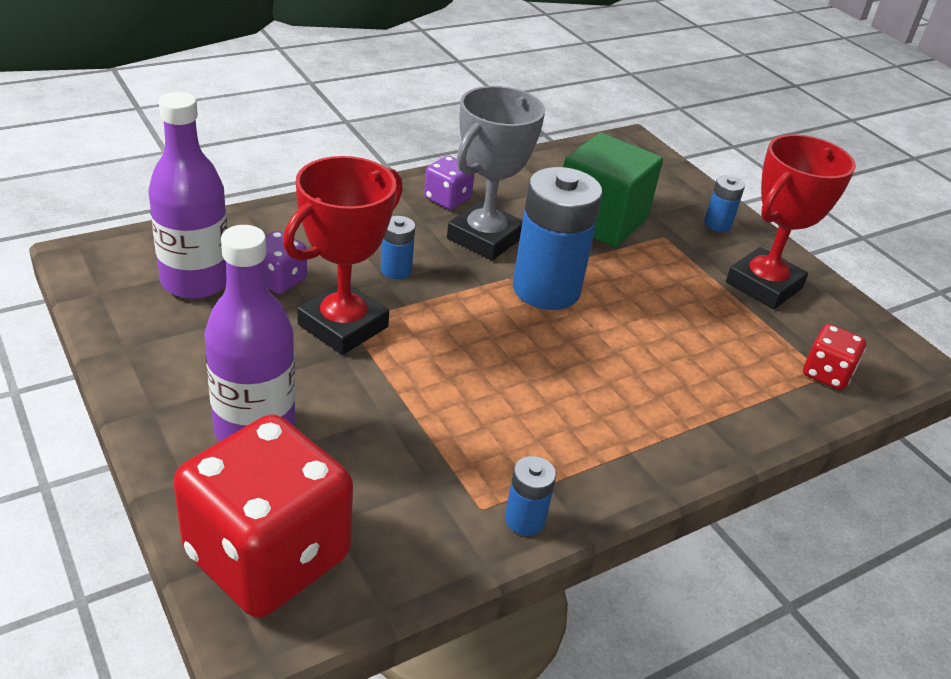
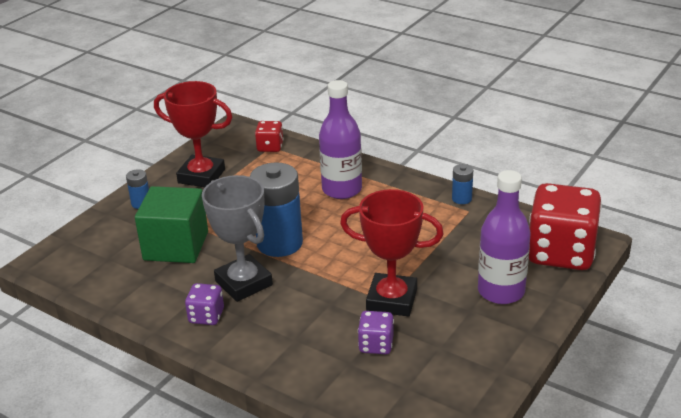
camera: 110 degrees left, 5 degrees down
(195, 281) = (414, 378): purple bottle -> purple bottle (342, 189)
(396, 270) = (316, 303): blue battery -> none
(485, 238) = (243, 283): grey trophy -> grey trophy turned 45 degrees clockwise

